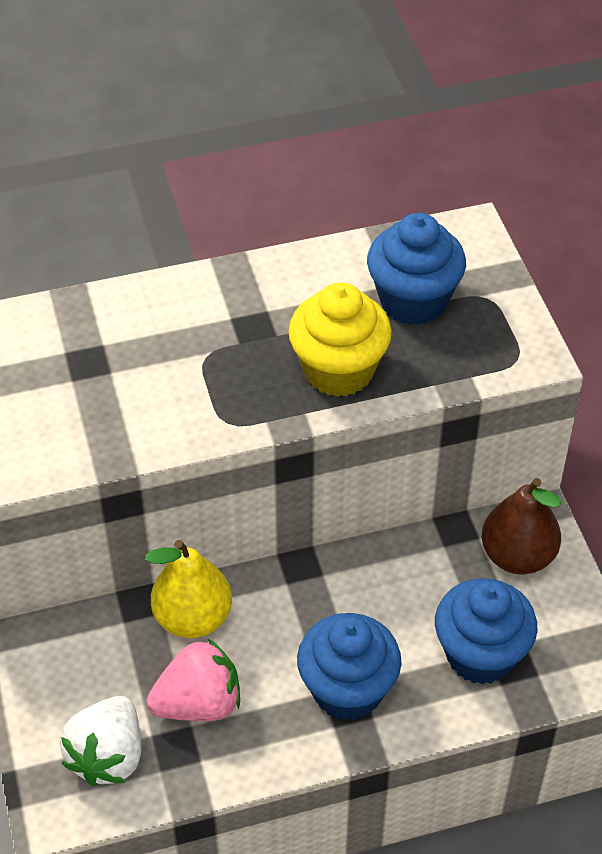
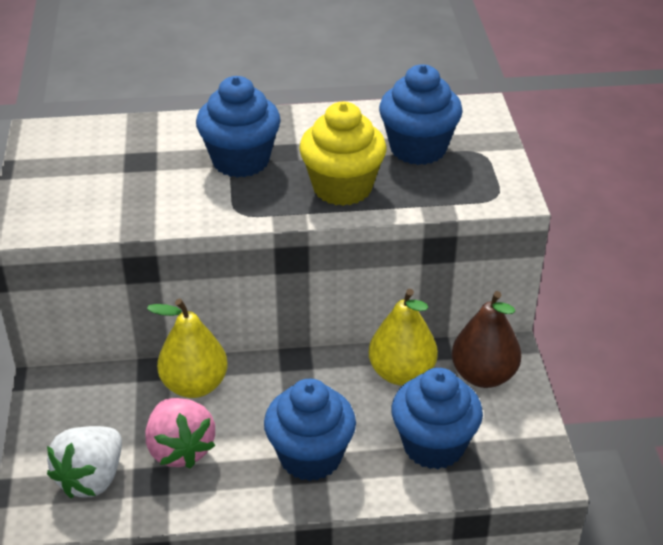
camera: 10 degrees right, 10 degrees down
(199, 703) = (180, 449): pink strawberry -> pink strawberry turned 75 degrees clockwise
(208, 346) = (240, 161): none -> blue cupcake
(425, 567) = (401, 373): none -> yellow pear

